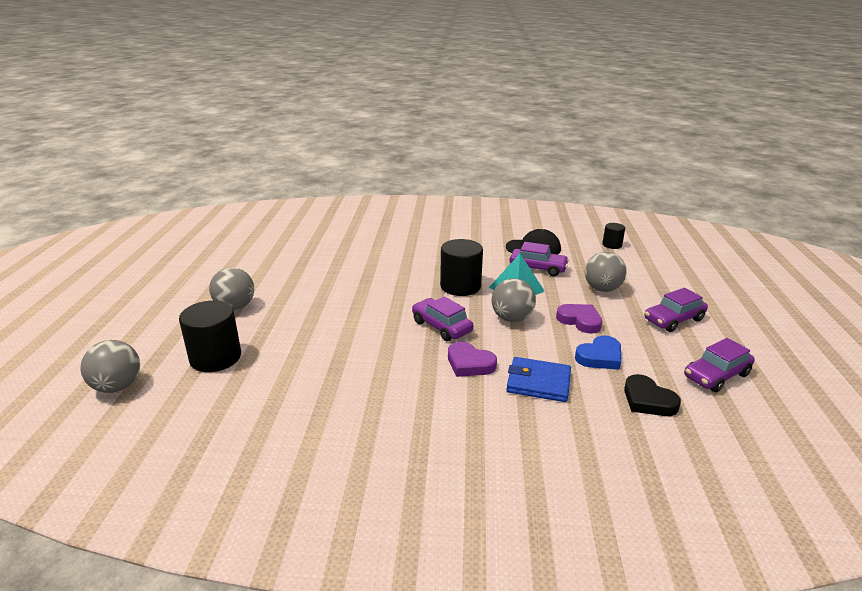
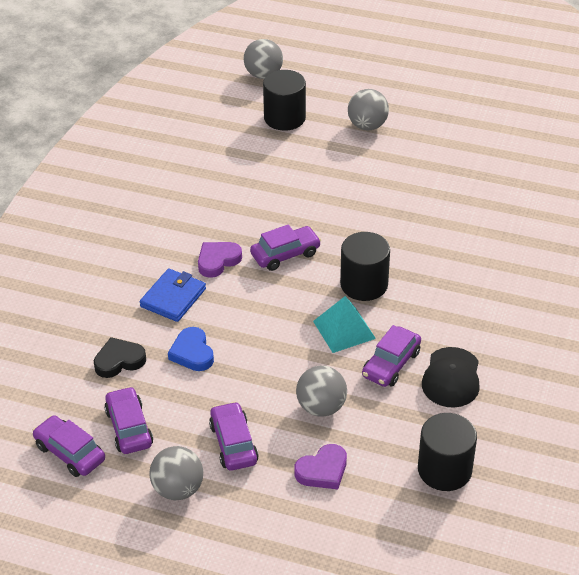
camera: 105 degrees right, 15 degrees up
(511, 318) = (282, 308): grey ball -> grey ball (178, 489)
(580, 321) = (260, 361): purple heart -> purple heart (322, 471)
(612, 245) = (444, 470): black cylinder -> black cylinder, size x1.86
(782, 405) = (70, 453): none -> purple car

